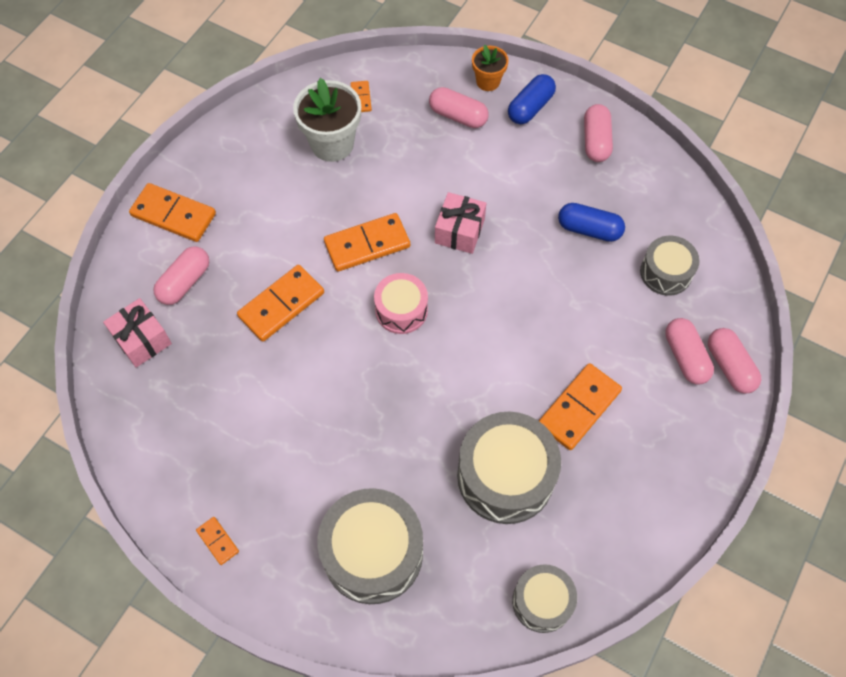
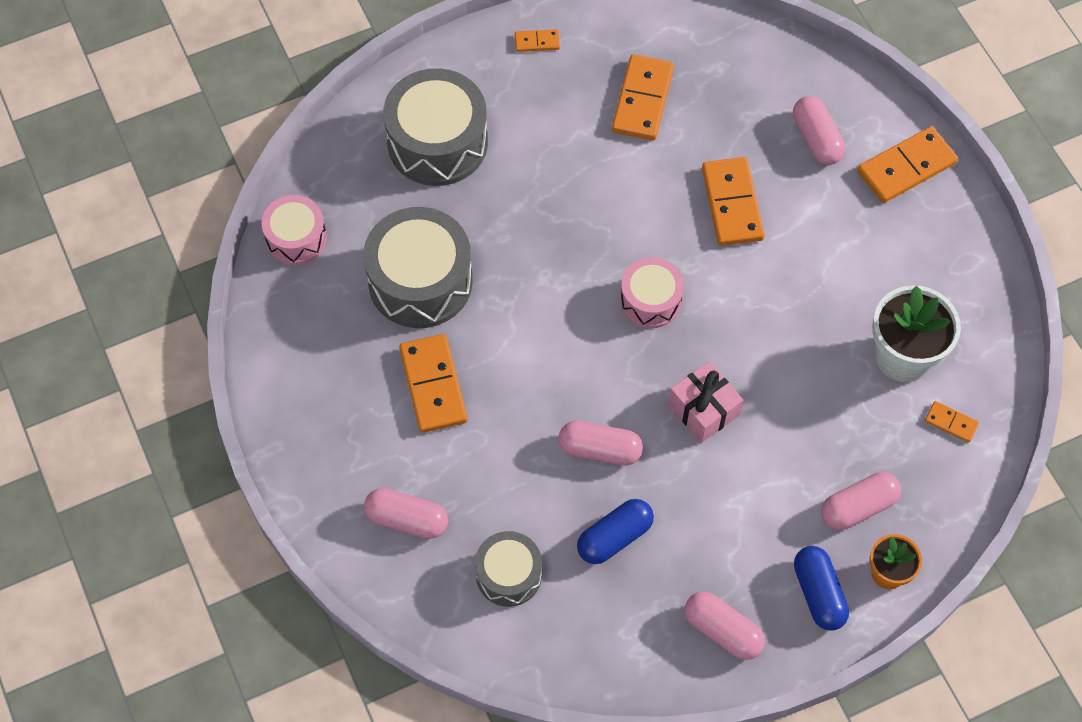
camera: 125 degrees right, 0 degrees up
(142, 340) = (775, 77): pink gift -> none
(367, 244) = (748, 315): orange domino -> orange domino (642, 100)
(542, 601) = (296, 238): grey drum -> pink drum
(729, 366) = (366, 553): pink capsule -> pink capsule (600, 449)

